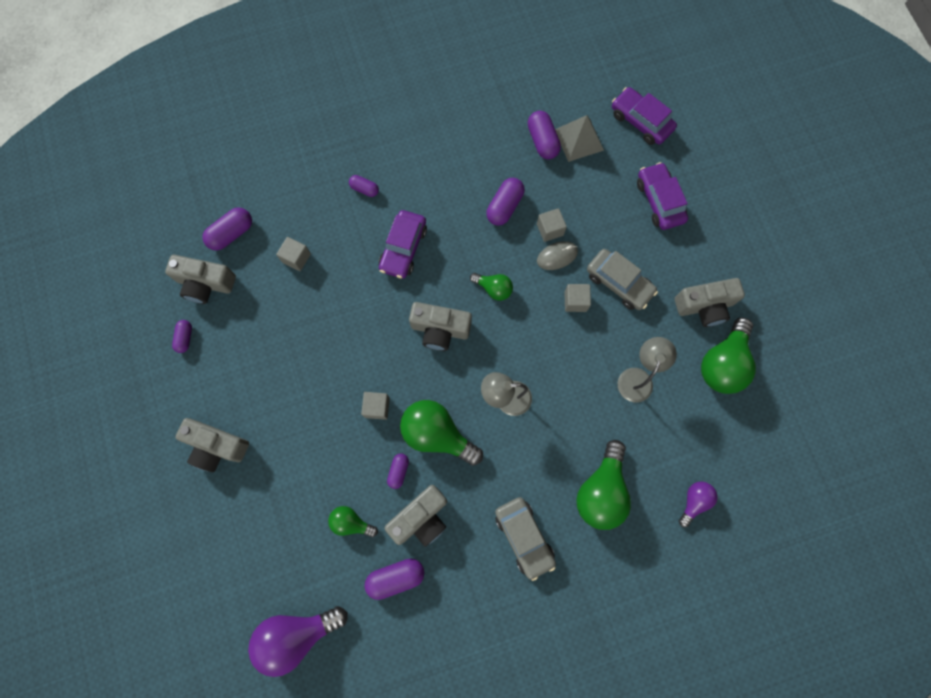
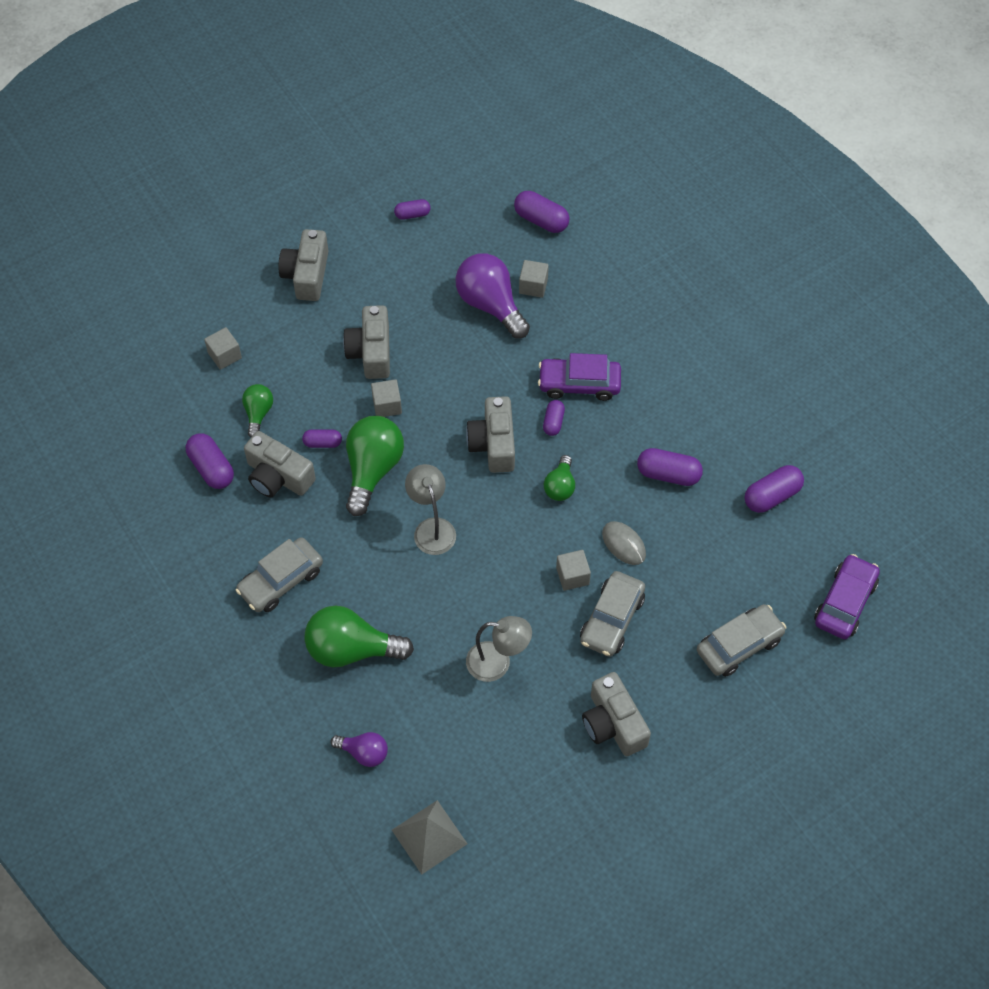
camera: 75 degrees right, 15 degrees down
(205, 284) = (477, 214): grey camera -> grey camera (371, 352)
(297, 634) = (137, 395): purple light bulb -> purple light bulb (490, 304)
(364, 189) = (638, 328): purple capsule -> purple capsule (553, 422)
(550, 229) = (656, 529): grey cube -> grey cube (224, 355)
(579, 139) = (790, 536): grey pyramid -> grey pyramid (429, 837)
(659, 201) = (739, 645): purple car -> grey car
(722, 363) = (544, 757): green light bulb -> none

